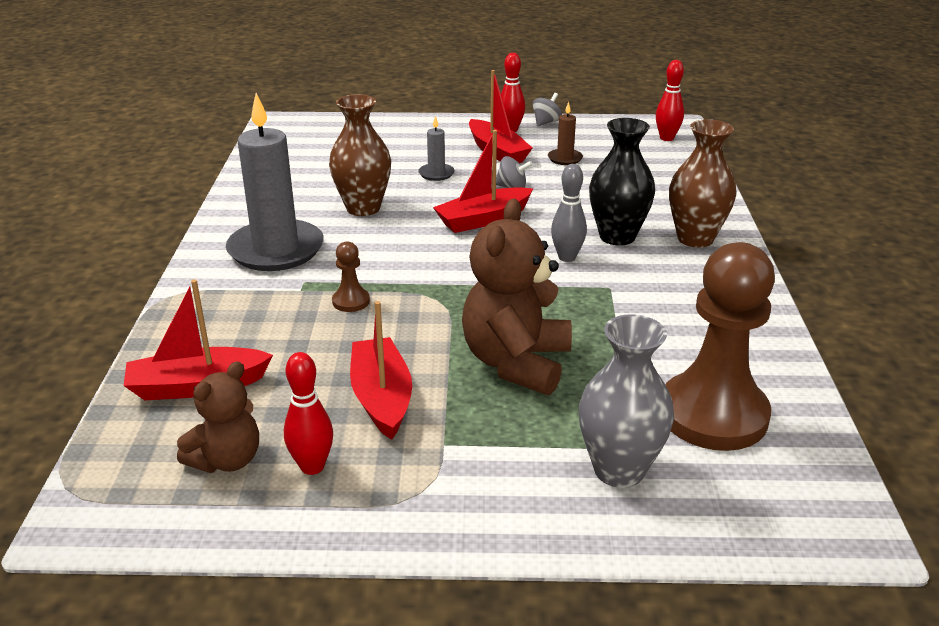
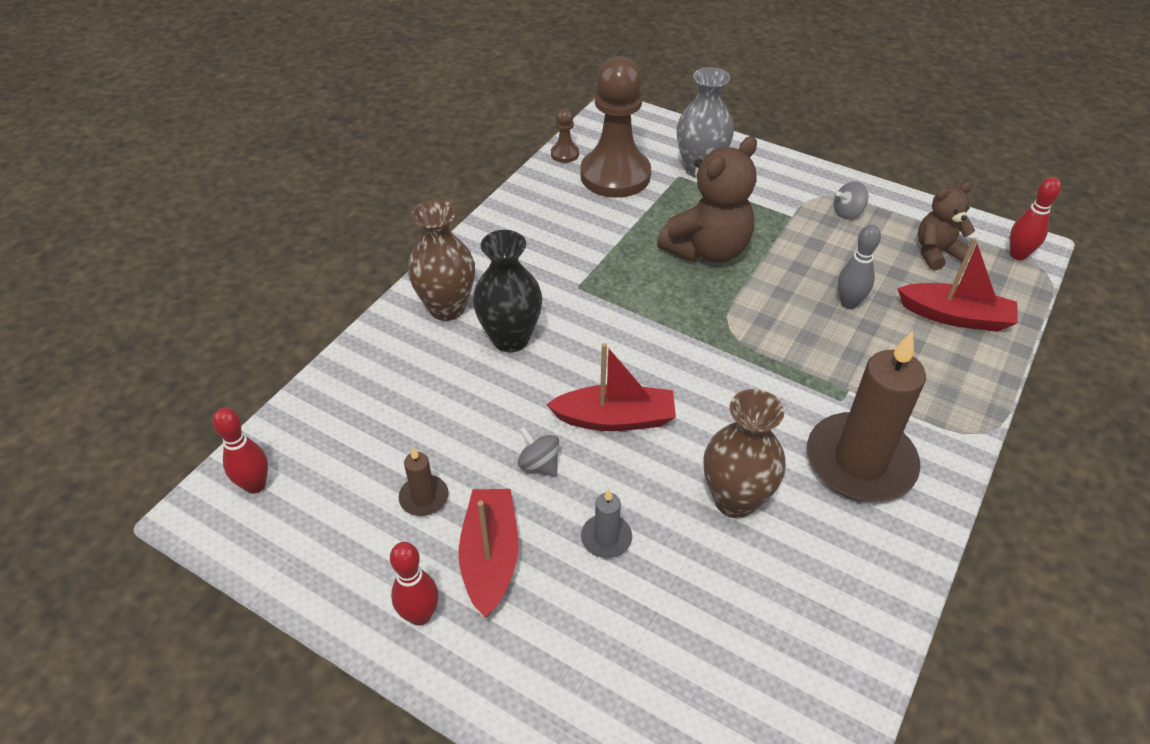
camera: 150 degrees left, 15 degrees up
(276, 250) = (860, 462): grey candle -> brown candle
(312, 466) = (881, 230): red bowling pin -> red bowling pin (1018, 255)
(351, 301) = (806, 356): brown pawn -> brown pawn (565, 154)
(381, 398) = (818, 258): red boat -> none
(546, 122) = (351, 613): grey spinning top -> grey spinning top (847, 212)
(567, 257) = (580, 332): grey bowling pin -> grey bowling pin (848, 303)

